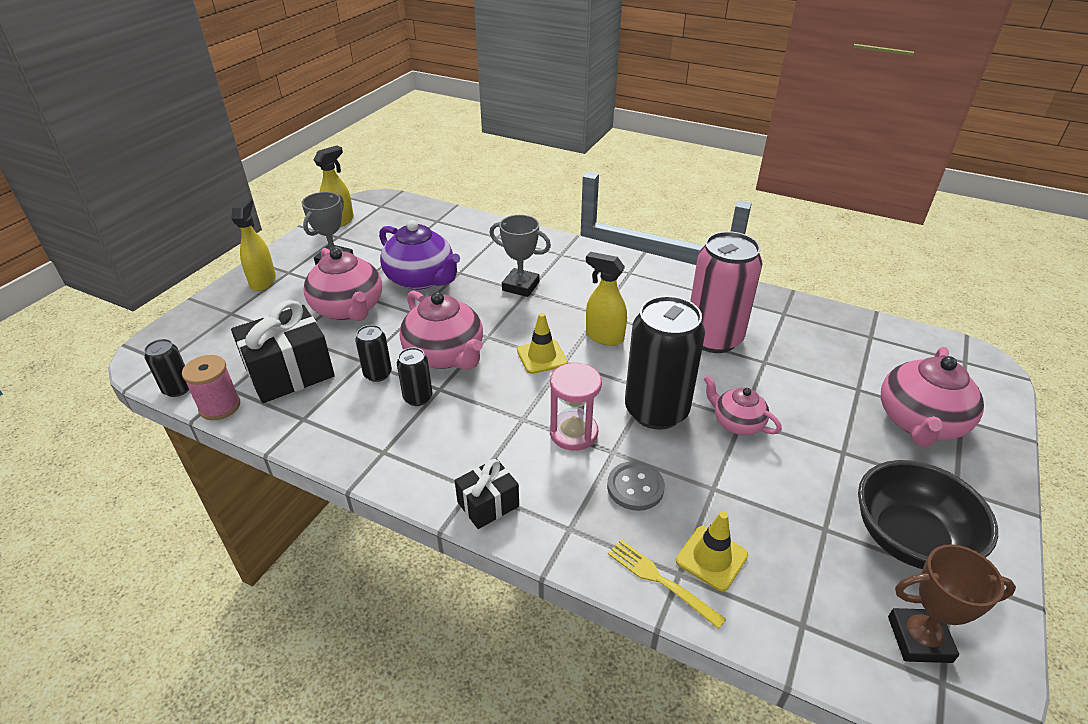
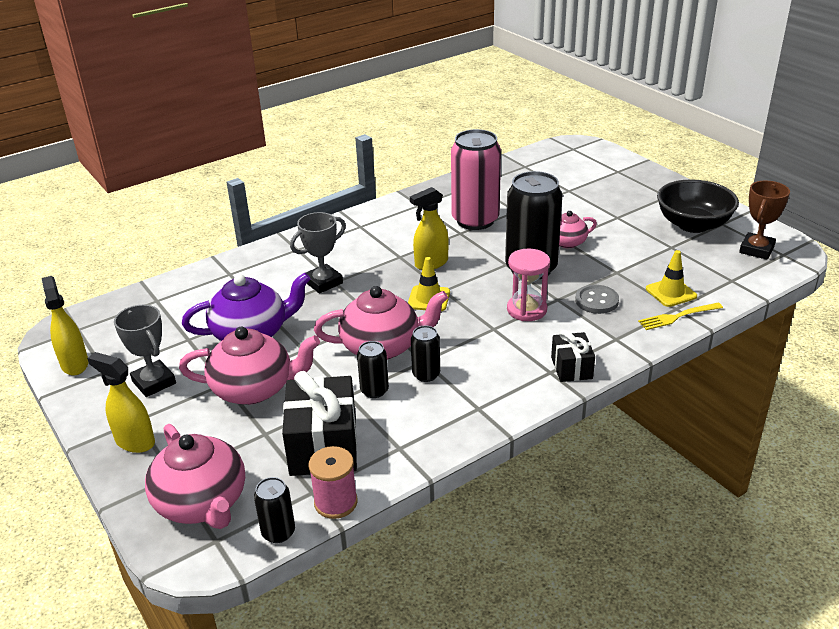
camera: 60 degrees left, 5 degrees down
(919, 422) = (611, 184): pink teapot -> pink teapot (202, 503)

